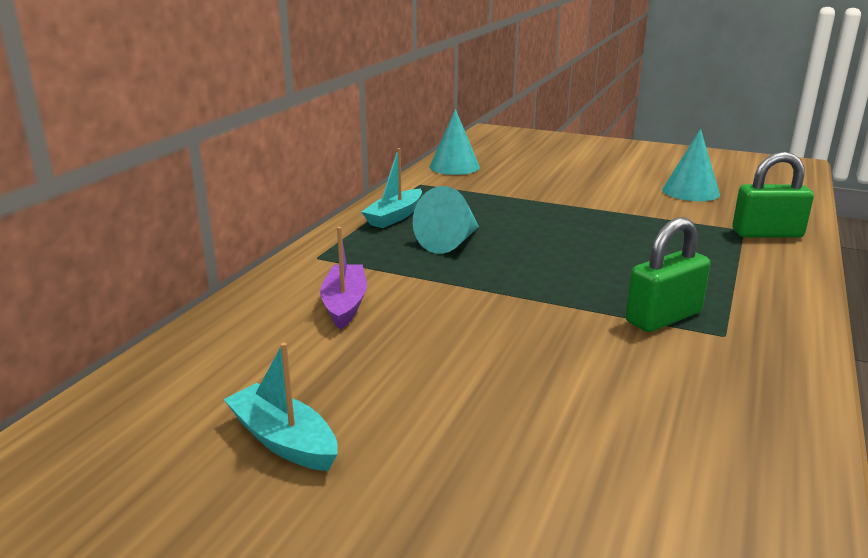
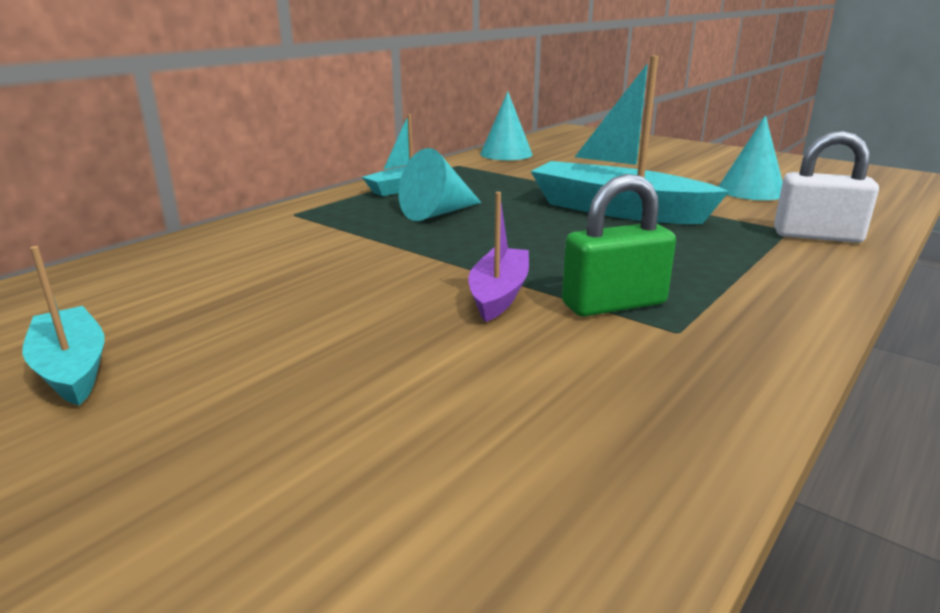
camera: 15 degrees right, 0 degrees up
(345, 304) = (274, 254): purple boat -> purple boat (499, 294)
(598, 223) = (616, 210): none -> turquoise boat
(767, 234) = (817, 236): green padlock -> white padlock

